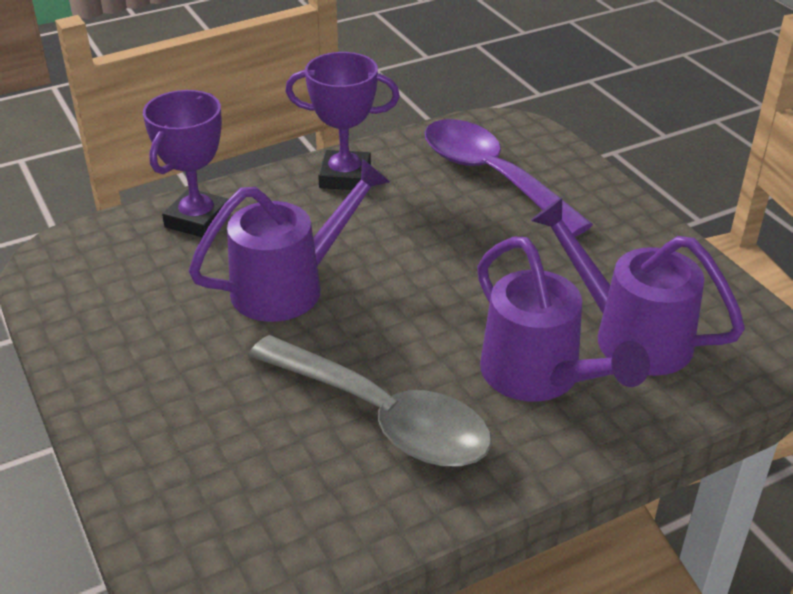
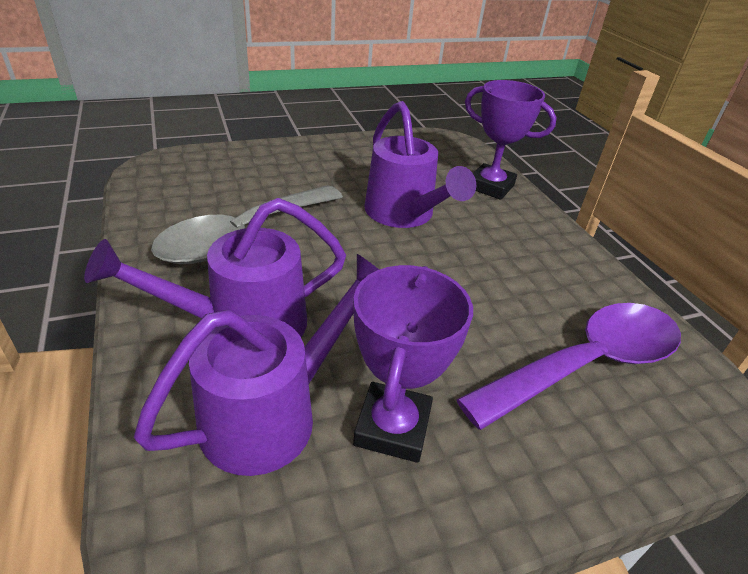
camera: 95 degrees right, 0 degrees up
(345, 177) = (563, 260): purple trophy -> purple trophy (392, 427)

